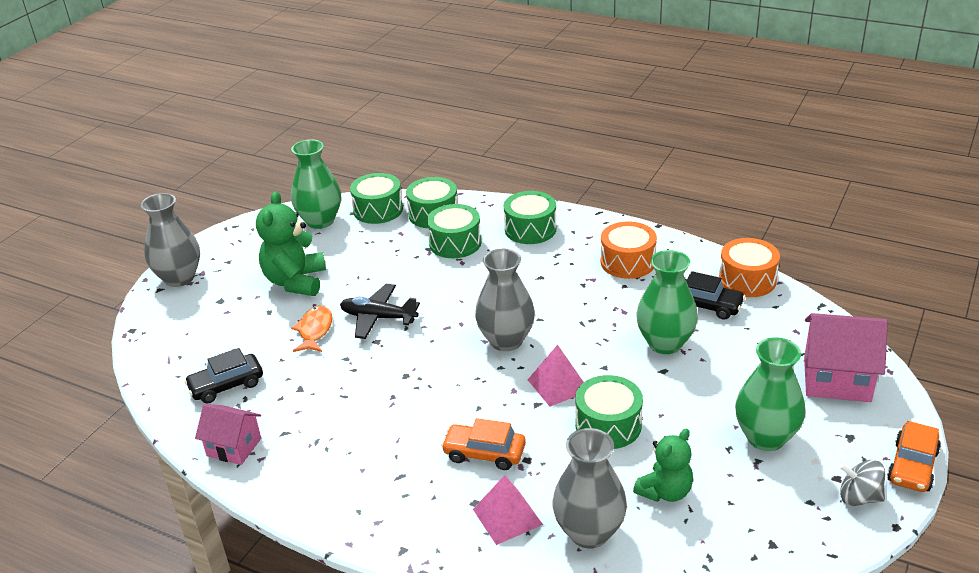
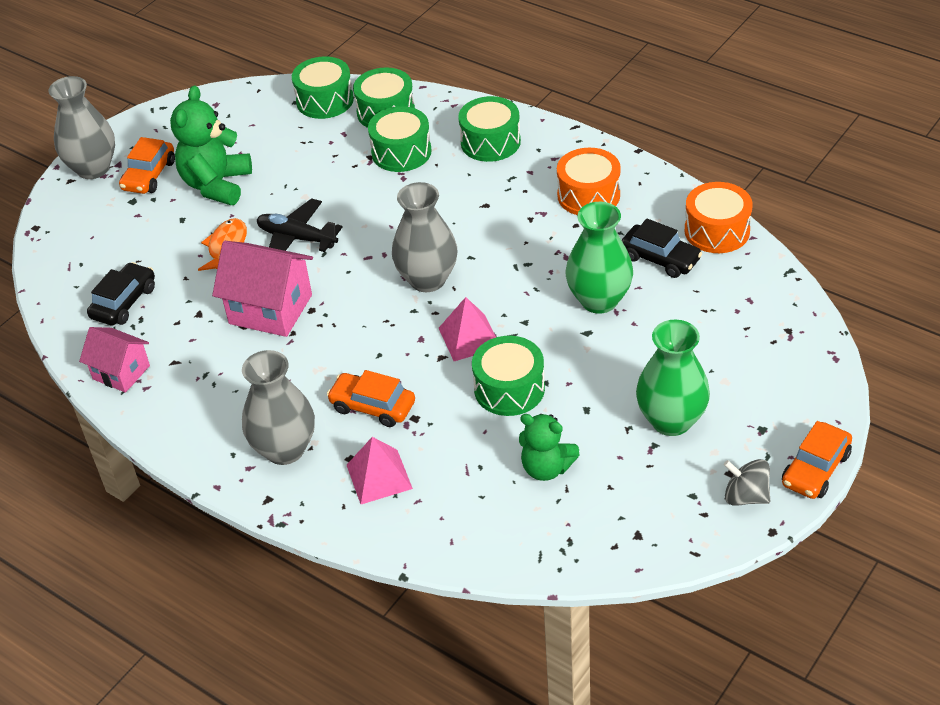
camera: 10 degrees right, 10 degrees up
(226, 385) = (124, 302): black car -> black car turned 135 degrees clockwise
(232, 279) = (149, 175): none -> orange car
(320, 221) = (257, 109): green vase -> none
(589, 532) = (456, 502): grey vase -> grey vase (285, 449)
(665, 492) = (546, 468): green teddy bear -> green teddy bear turned 60 degrees clockwise
(836, 379) = (772, 362): pink house -> pink house (270, 309)

